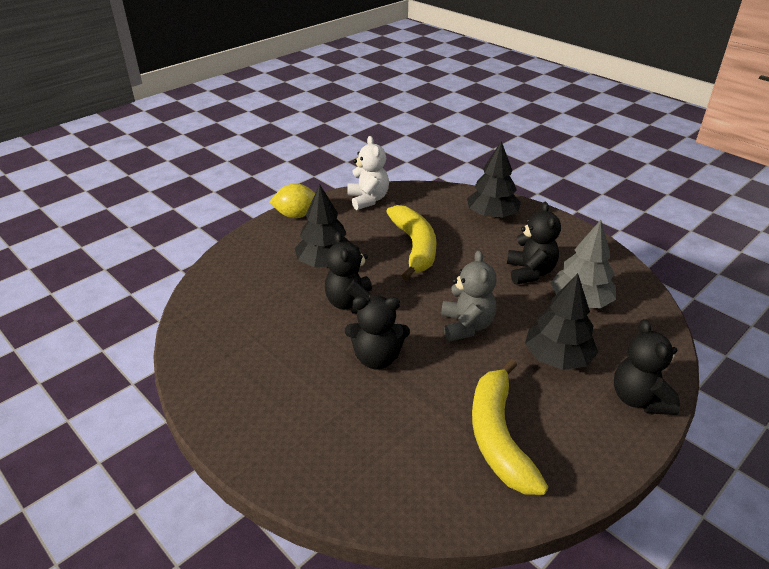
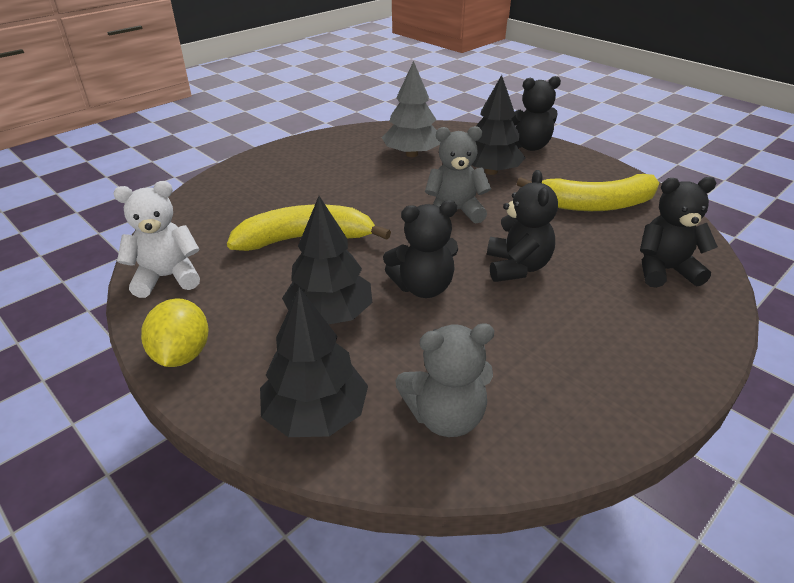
camera: 90 degrees left, 0 degrees up
(225, 310) = (446, 416): none -> grey teddy bear
(492, 215) = (251, 185): black tree -> black tree (316, 414)
(530, 272) = (366, 172): black teddy bear -> black teddy bear (664, 270)

